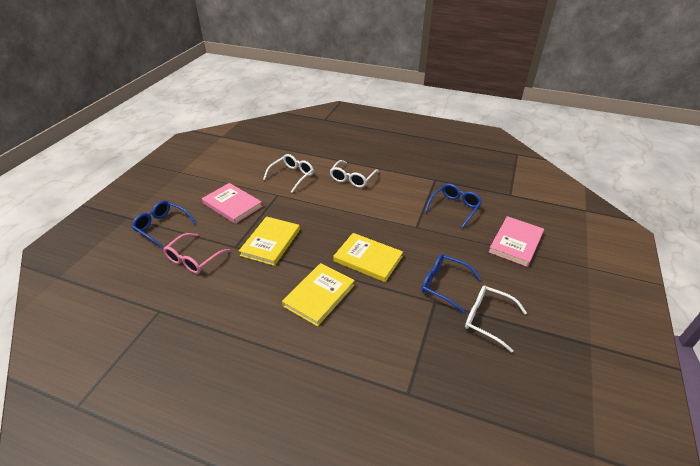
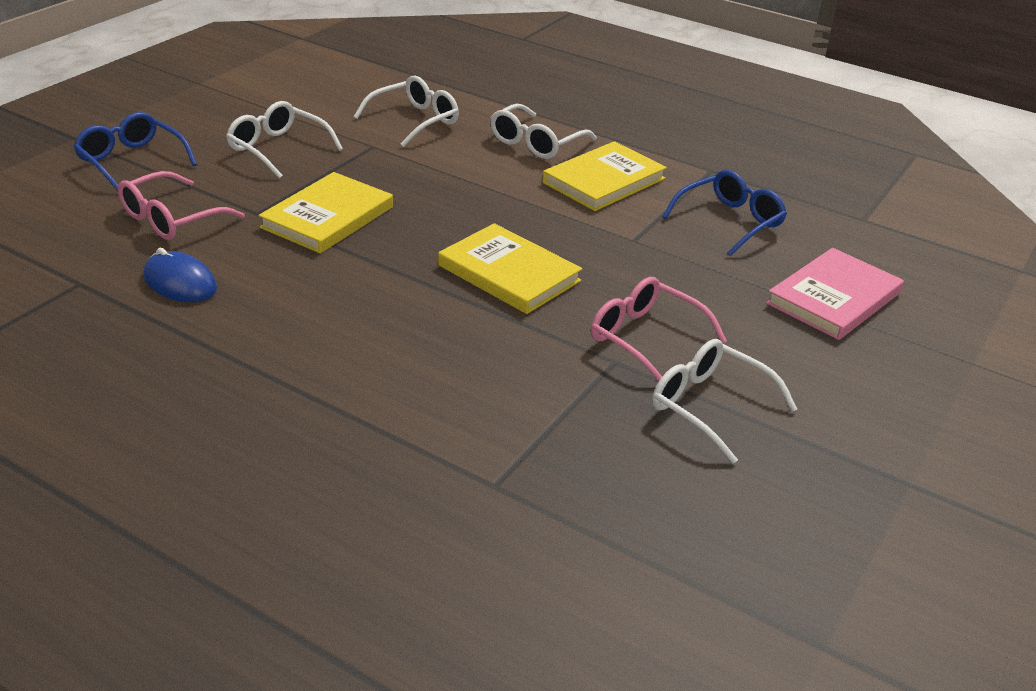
camera: 10 degrees right, 5 degrees down
(211, 299) = (180, 282): none -> blue mouse
(232, 205) = (277, 149): pink book -> white glasses
(319, 295) = (386, 312): yellow book -> yellow book (603, 180)
(443, 285) = (645, 338): blue glasses -> pink glasses

